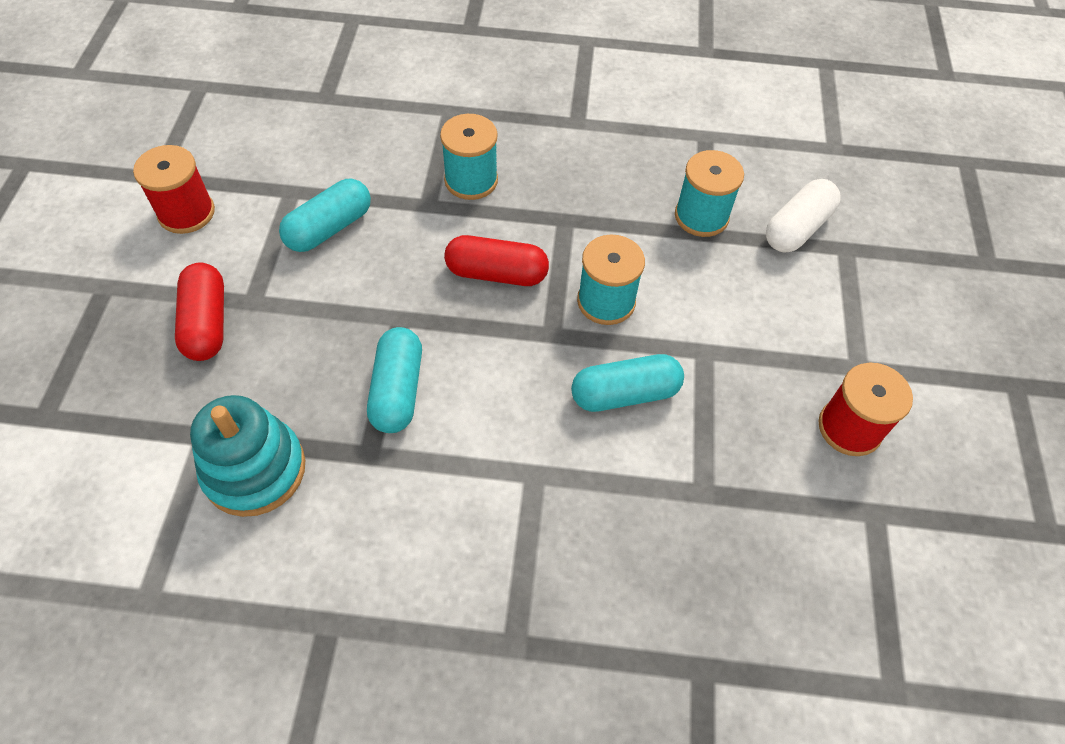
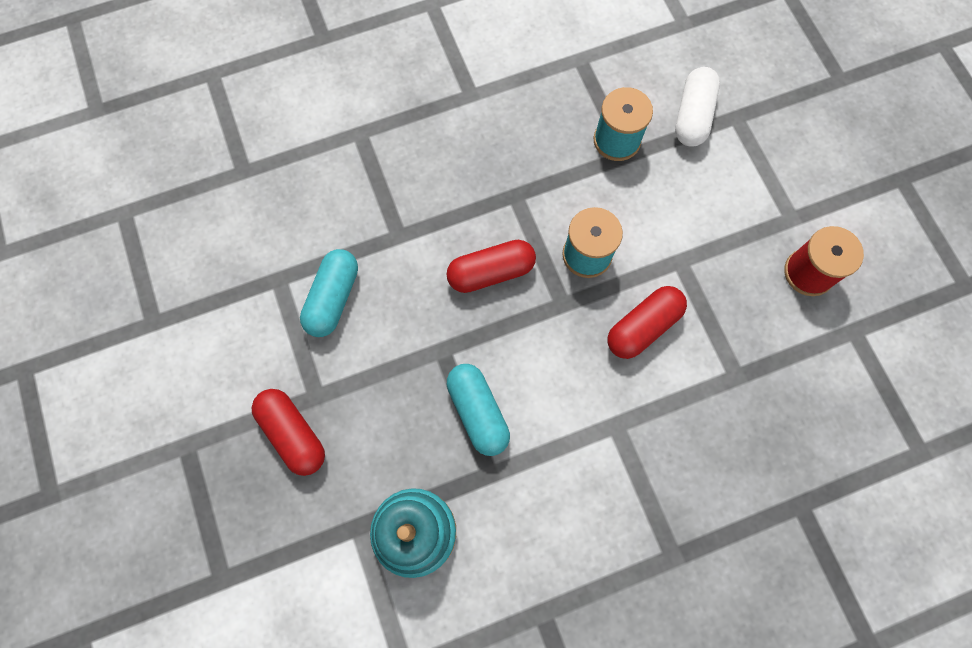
camera: 25 degrees left, 15 degrees up
(186, 213) = (204, 344): red spool -> none
(471, 180) = (419, 195): turquoise spool -> none
(625, 394) = (643, 327): turquoise capsule -> red capsule

